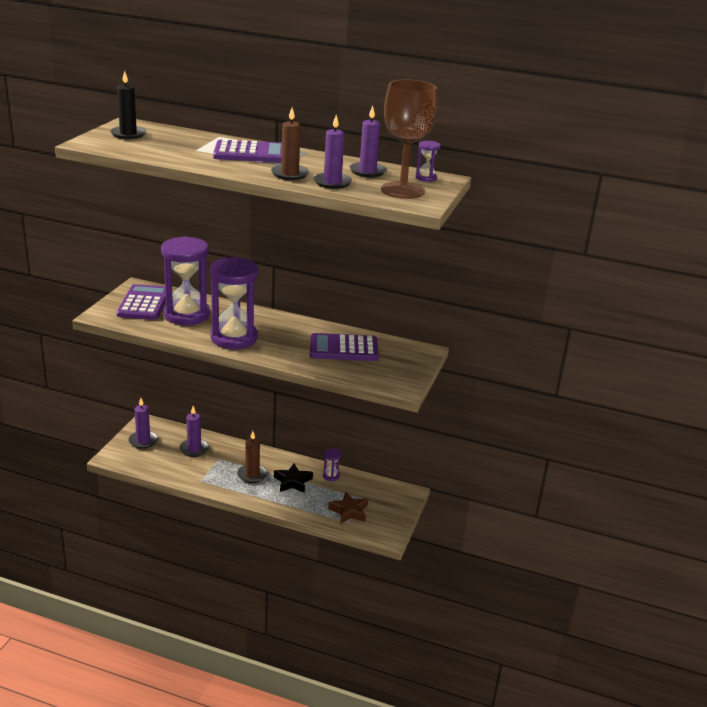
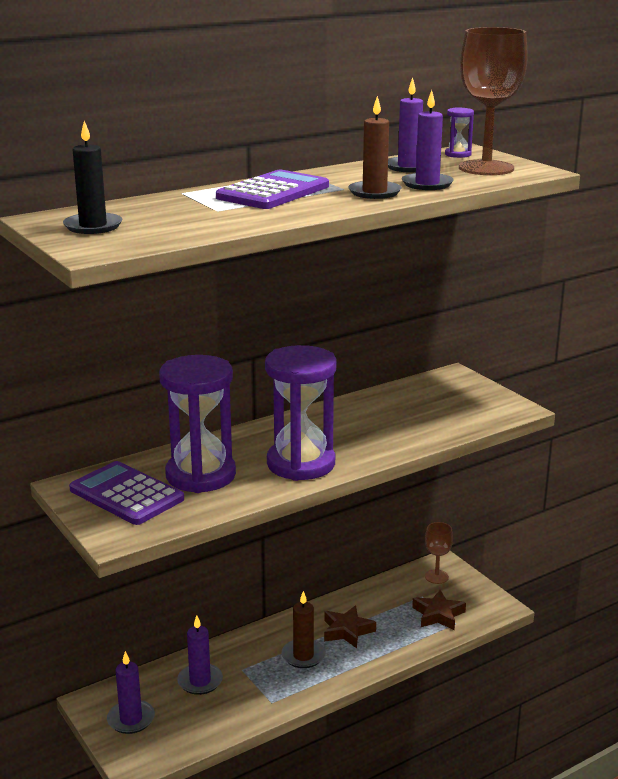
camera: 50 degrees left, 5 degrees down
(293, 481) = (347, 631): black star -> brown star
(331, 476) = (364, 600): purple hourglass -> none
(343, 348) = (402, 411): purple calculator -> none
(390, 496) = (436, 577): none -> brown goblet

